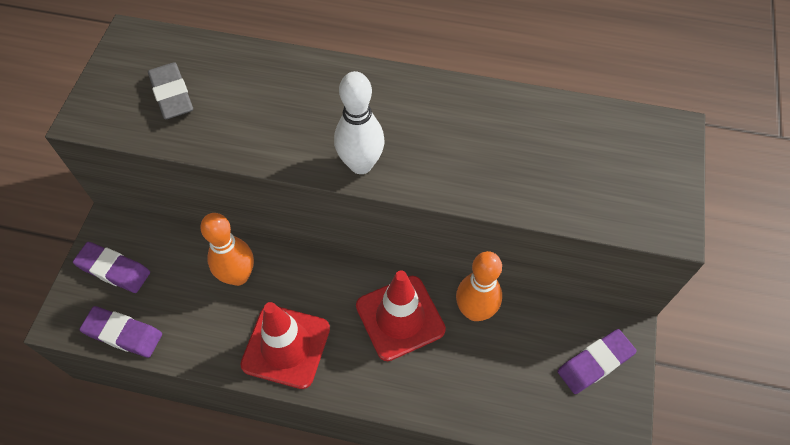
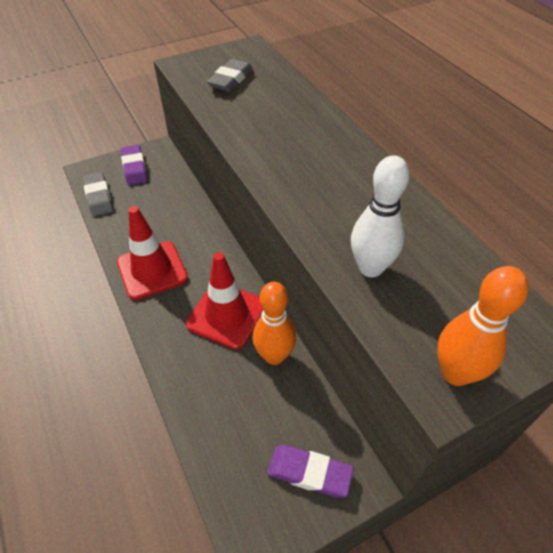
camera: 50 degrees right, 10 degrees down
(123, 334) = (99, 197): purple eraser -> grey eraser
(238, 276) = (179, 217): orange bowling pin -> orange bowling pin (455, 373)
(361, 164) = (274, 176): white bowling pin -> white bowling pin (370, 268)

